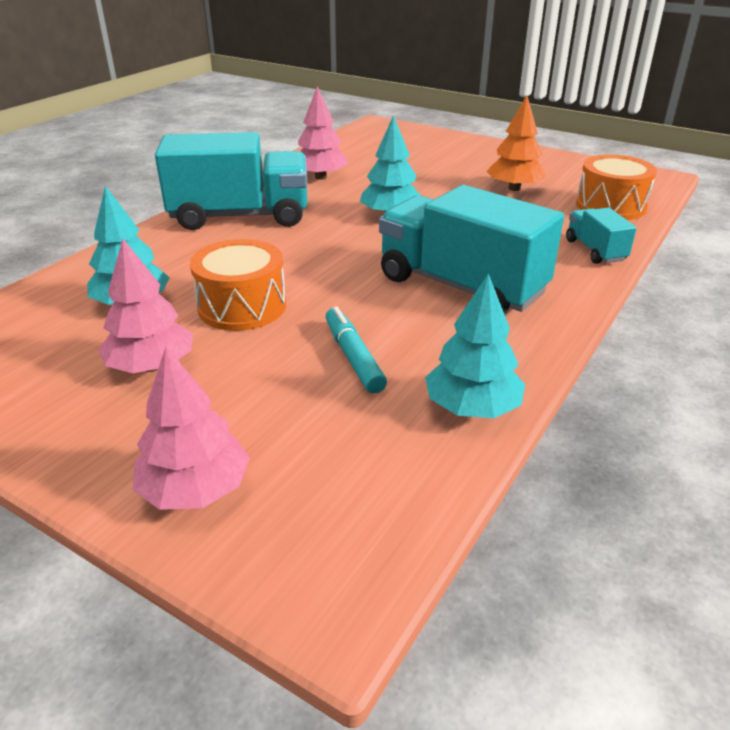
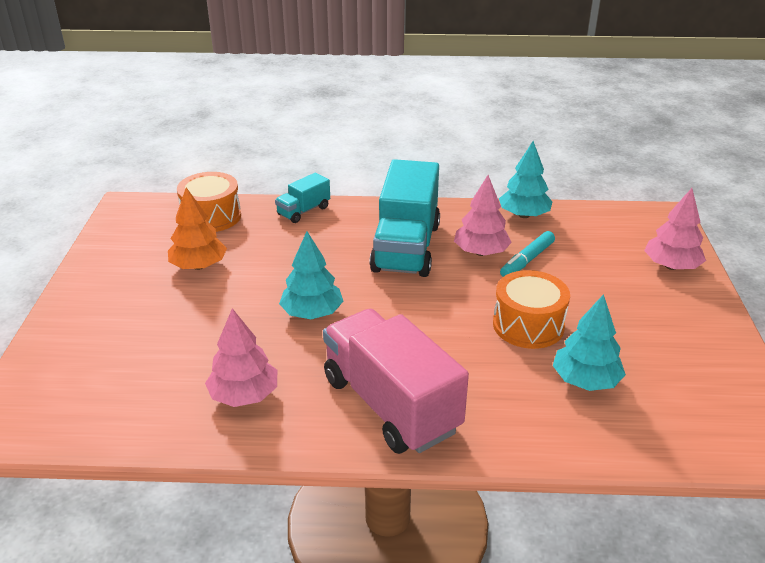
camera: 120 degrees left, 0 degrees up
(151, 366) = (626, 328): pink tree -> pink tree (481, 252)
(240, 216) = (391, 404): turquoise truck -> pink truck

